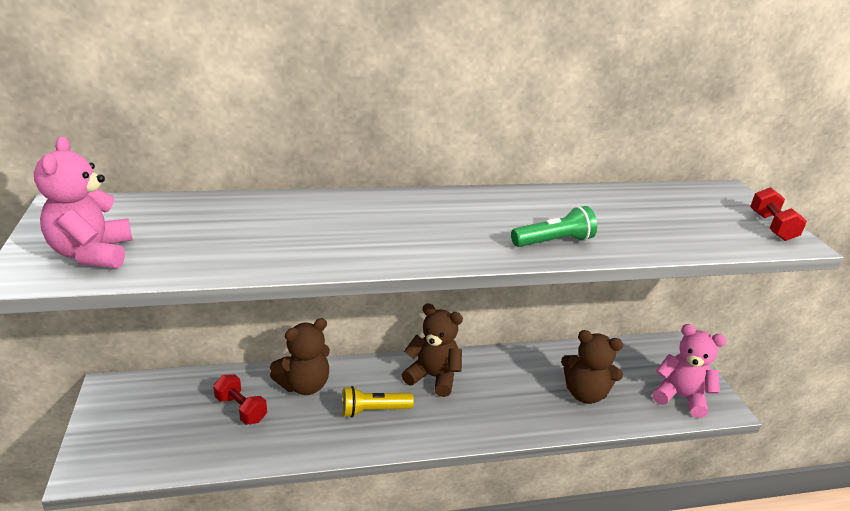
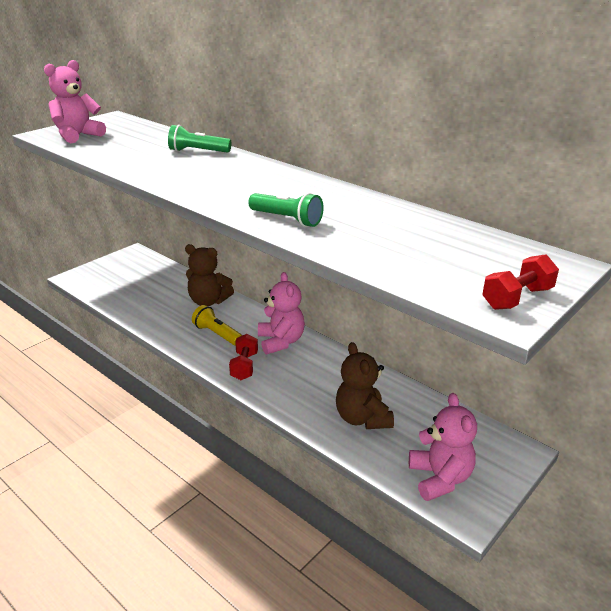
camera: 55 degrees right, 0 degrees up
(241, 409) = (163, 293): red dumbbell -> red dumbbell (244, 366)
(302, 209) = (197, 151): none -> green flashlight
(433, 377) = (281, 341): brown teddy bear -> pink teddy bear

